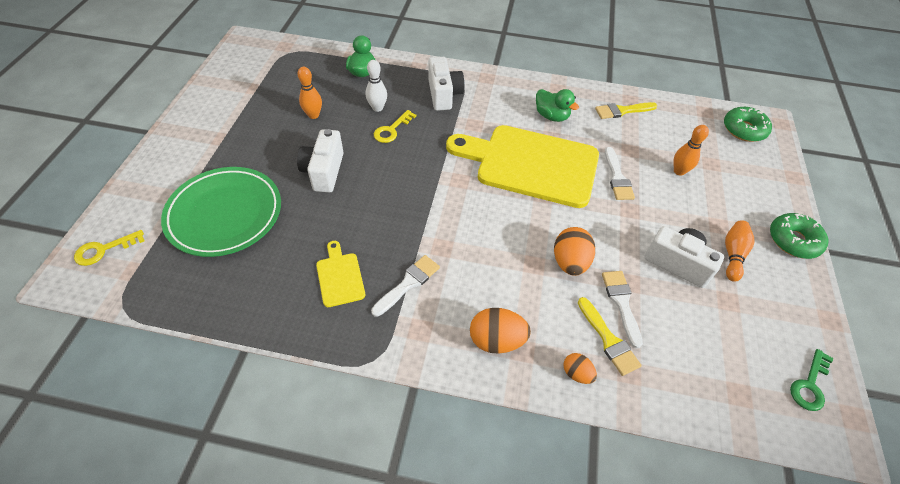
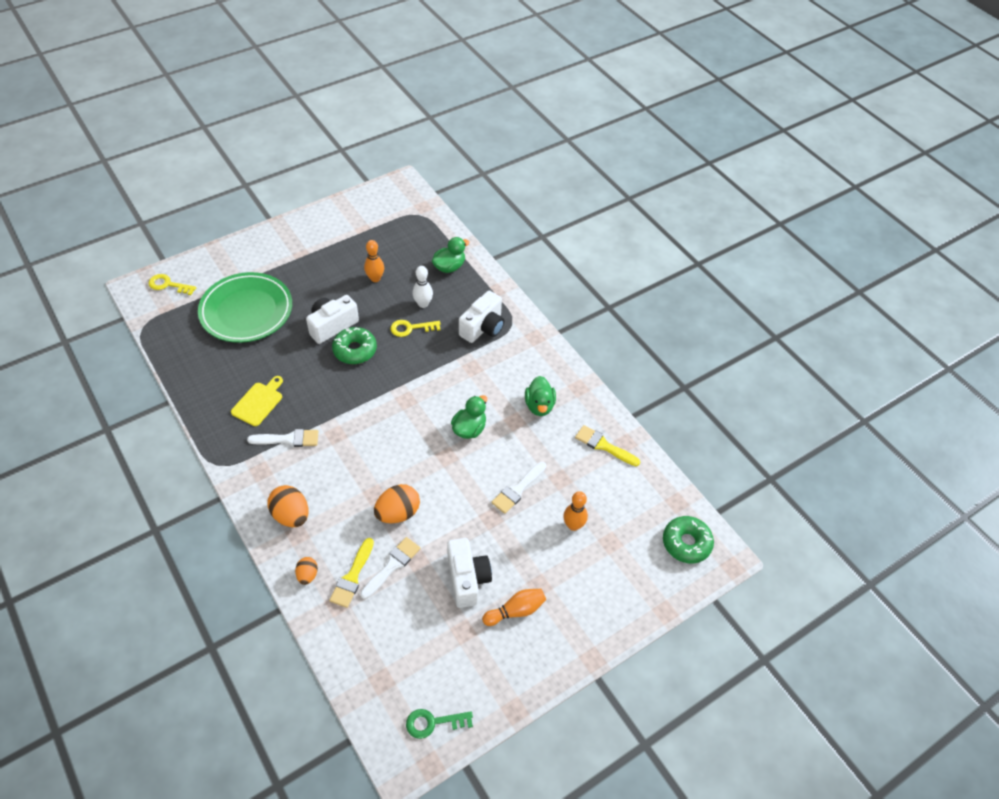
camera: 45 degrees right, 0 degrees up
(531, 164) = (469, 429): yellow cutting board -> green duck
(793, 240) = (579, 646): green donut -> green donut (355, 350)

